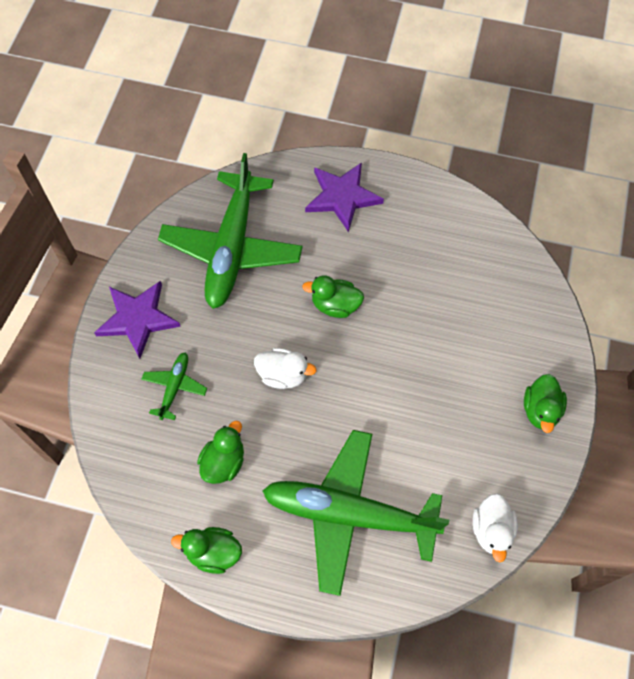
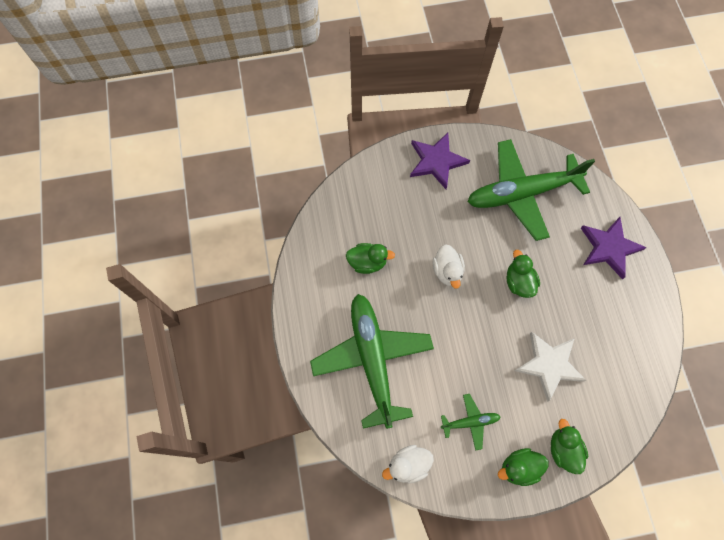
camera: 65 degrees right, 5 degrees up
(174, 387) = (402, 207): green plane -> green plane (470, 422)
(213, 553) = (306, 285): green duck -> green duck (563, 449)
(442, 322) = (549, 365): none -> white star

